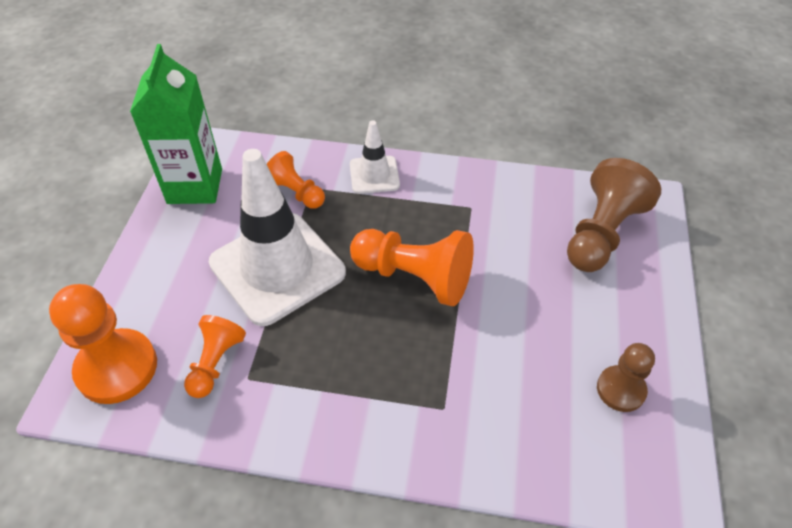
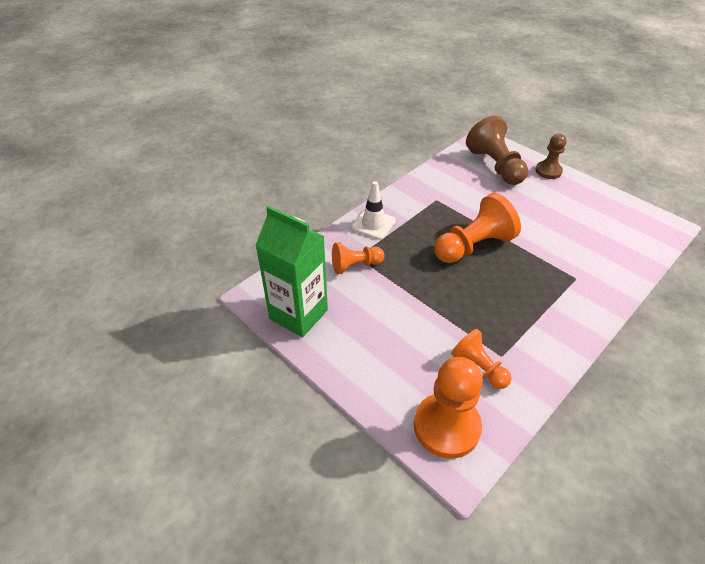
camera: 55 degrees left, 5 degrees down
(277, 268) = (417, 303): white traffic cone -> none
(621, 389) = (600, 211): brown pawn -> brown pawn (548, 171)

